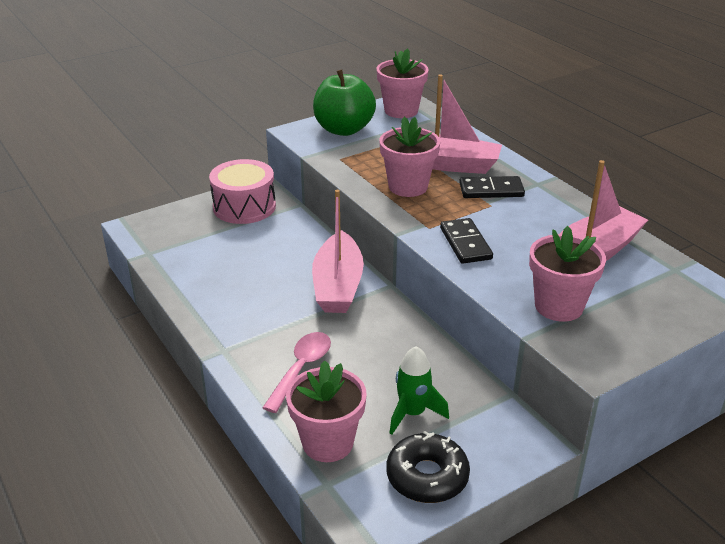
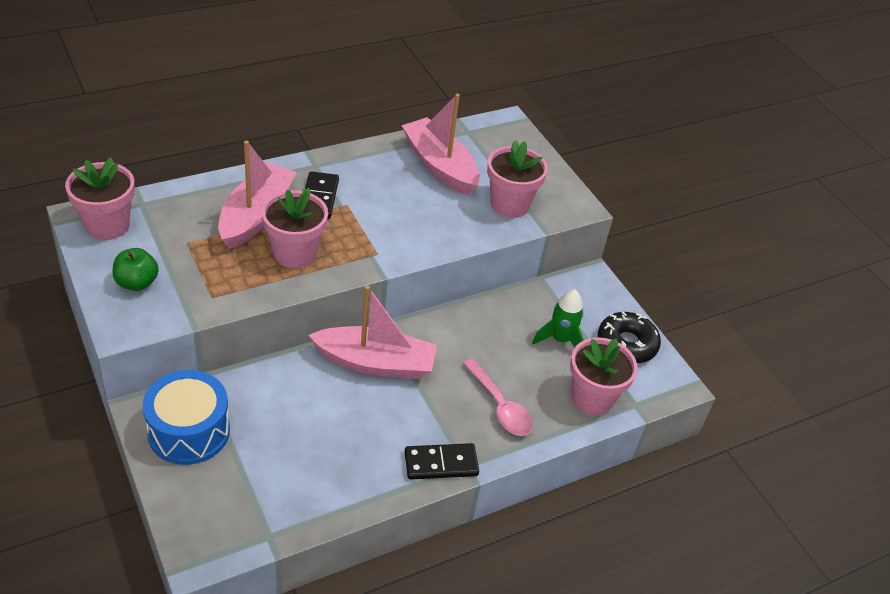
camera: 90 degrees left, 10 degrees up
(244, 207) = (189, 431): pink drum -> blue drum
(301, 369) = (500, 406): pink spoon -> pink spoon turned 150 degrees counterclockwise
(344, 129) = (137, 283): green apple -> green apple, size x0.56
(465, 243) = (410, 235): black domino -> black domino (441, 463)

